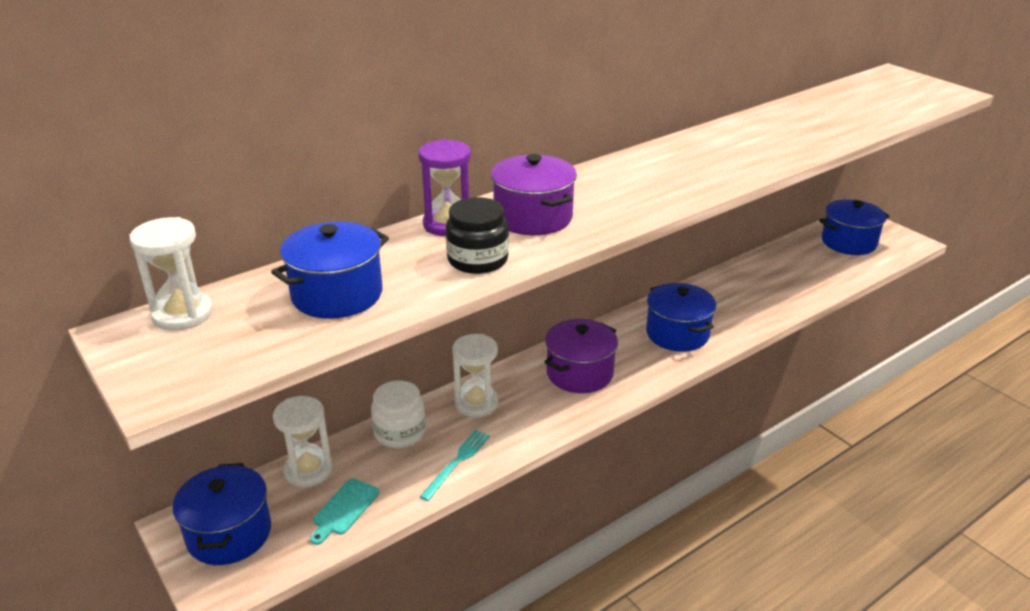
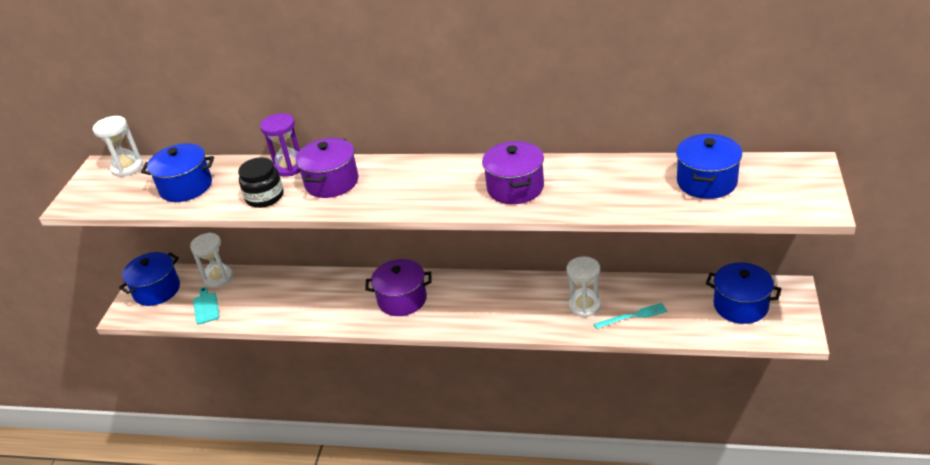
camera: 50 degrees right, 5 degrees up
(344, 509) = (206, 307): turquoise cutting board -> turquoise cutting board turned 90 degrees clockwise
(400, 432) = (276, 281): white jar -> none
(457, 462) = (276, 314): turquoise fork -> turquoise fork (633, 316)
(476, 403) = (329, 286): white hourglass -> white hourglass (584, 306)
(677, 334) = (495, 307): blue pot -> blue pot (706, 182)
(727, 155) = (515, 188): none -> purple pot

